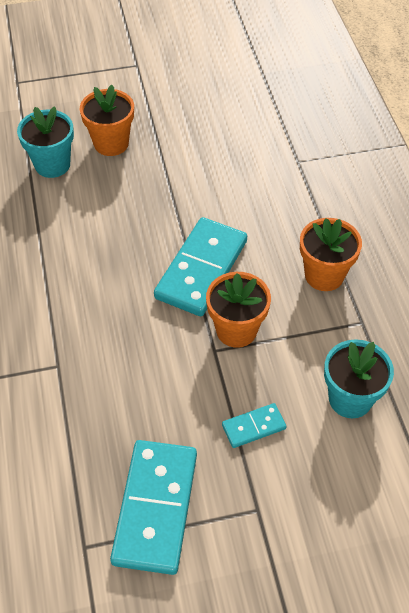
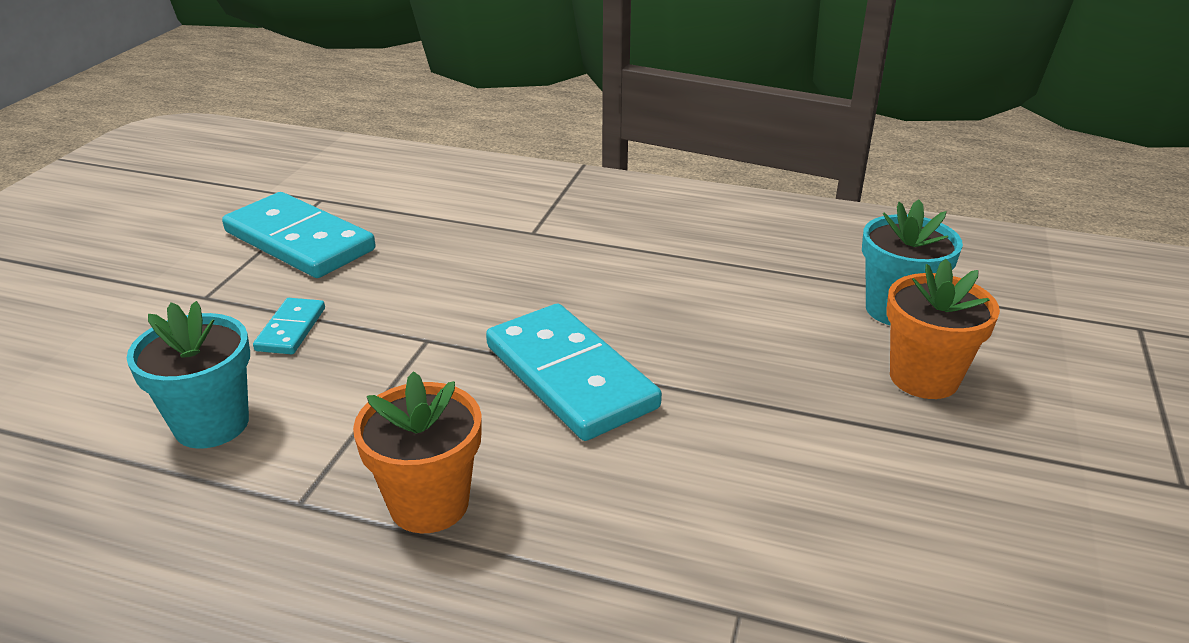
camera: 120 degrees right, 20 degrees down
(236, 330) = (434, 368): orange flower pot -> none

